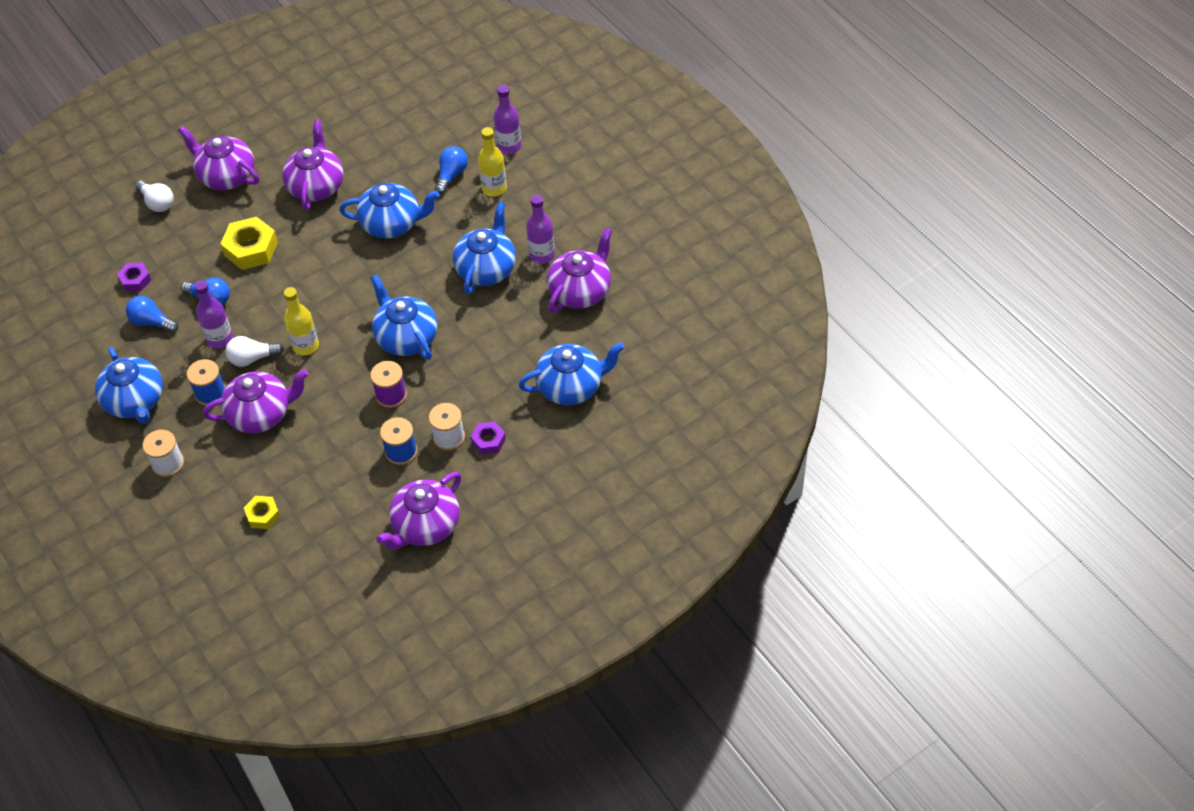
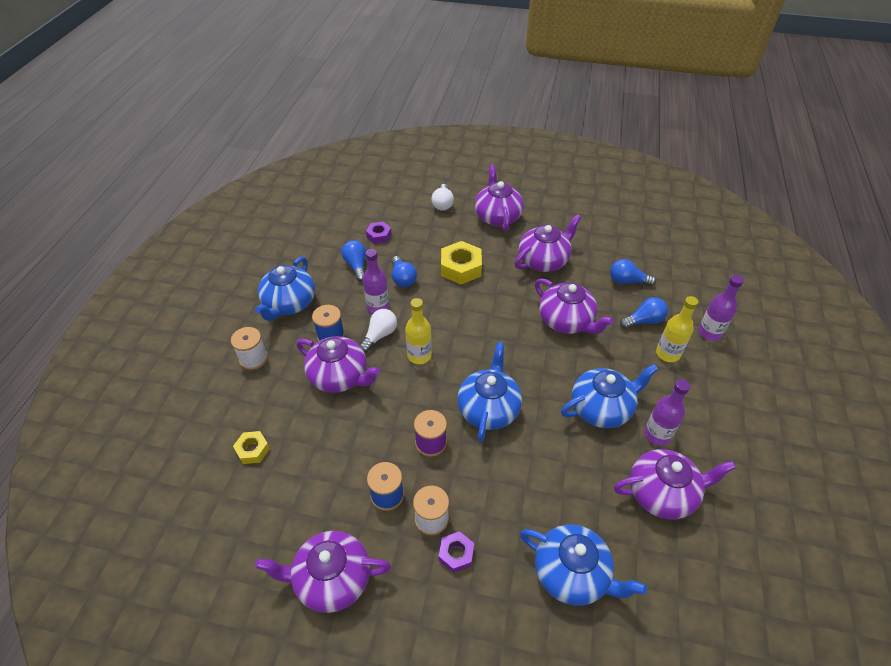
camera: 45 degrees right, 5 degrees down
(252, 358) = (380, 335): white light bulb -> white light bulb turned 90 degrees clockwise
(392, 224) = (566, 321): blue teapot -> purple teapot
(405, 151) = (627, 281): none -> blue light bulb

